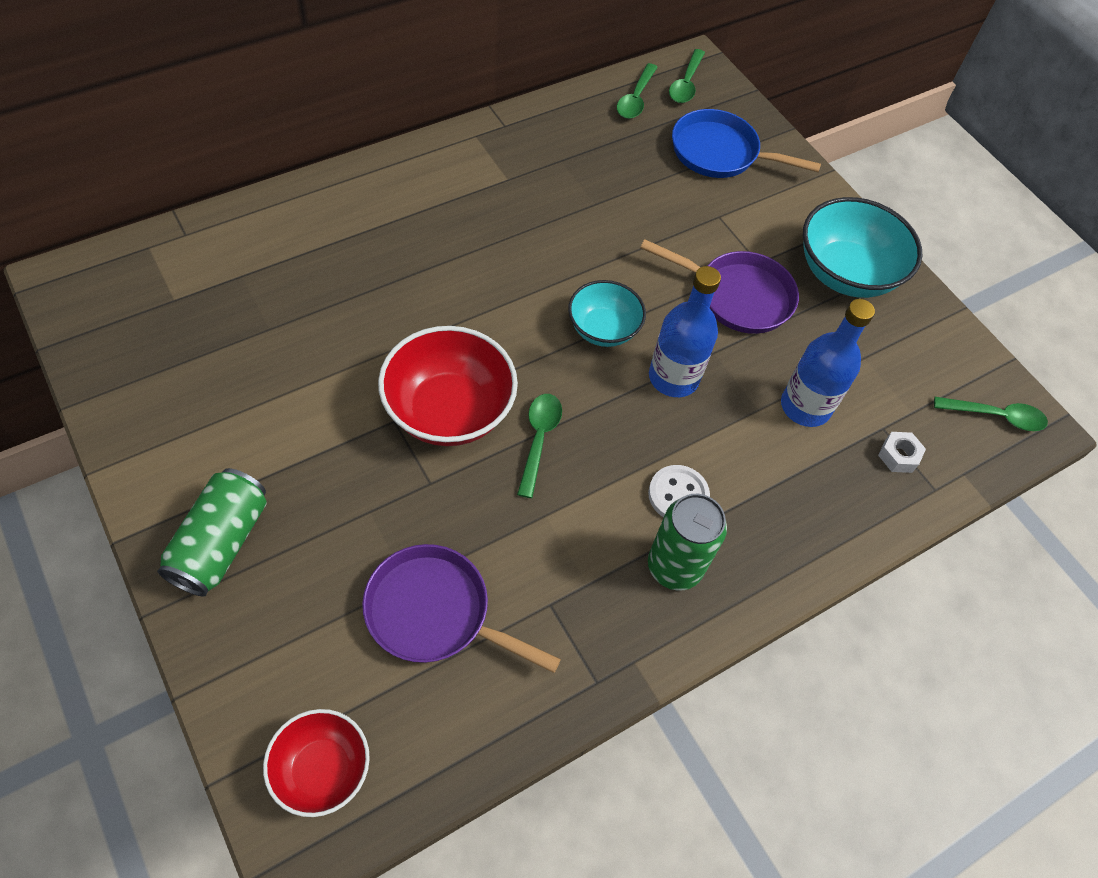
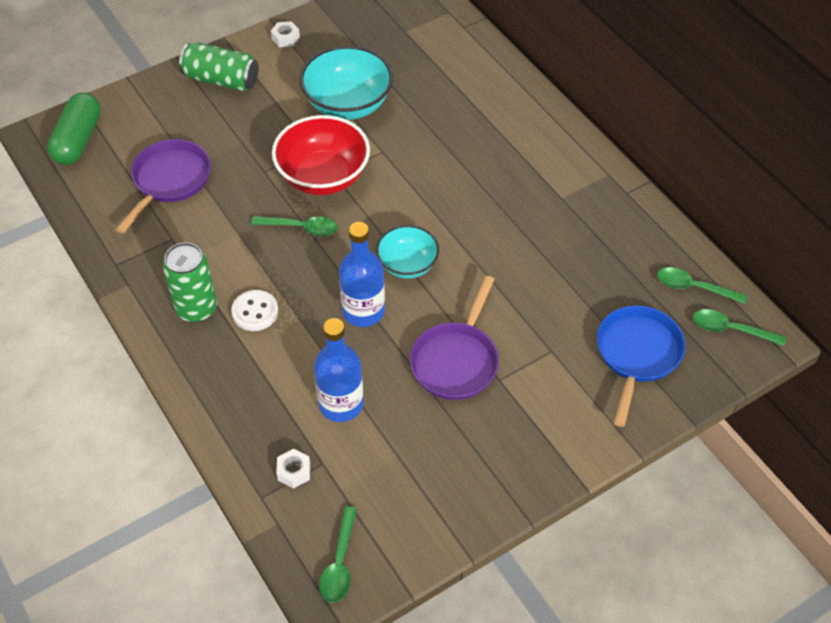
camera: 95 degrees right, 5 degrees down
(145, 450) = (285, 38): none -> white nut
(322, 770) = (78, 140): red bowl -> green capsule
(845, 273) = (498, 452): turquoise bowl -> turquoise bowl (348, 104)

